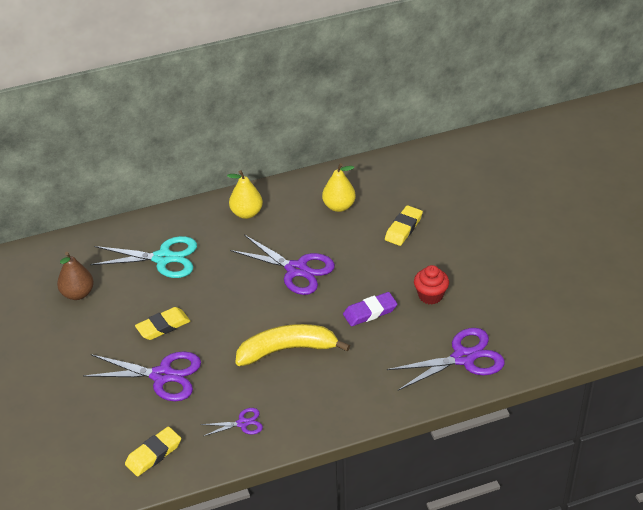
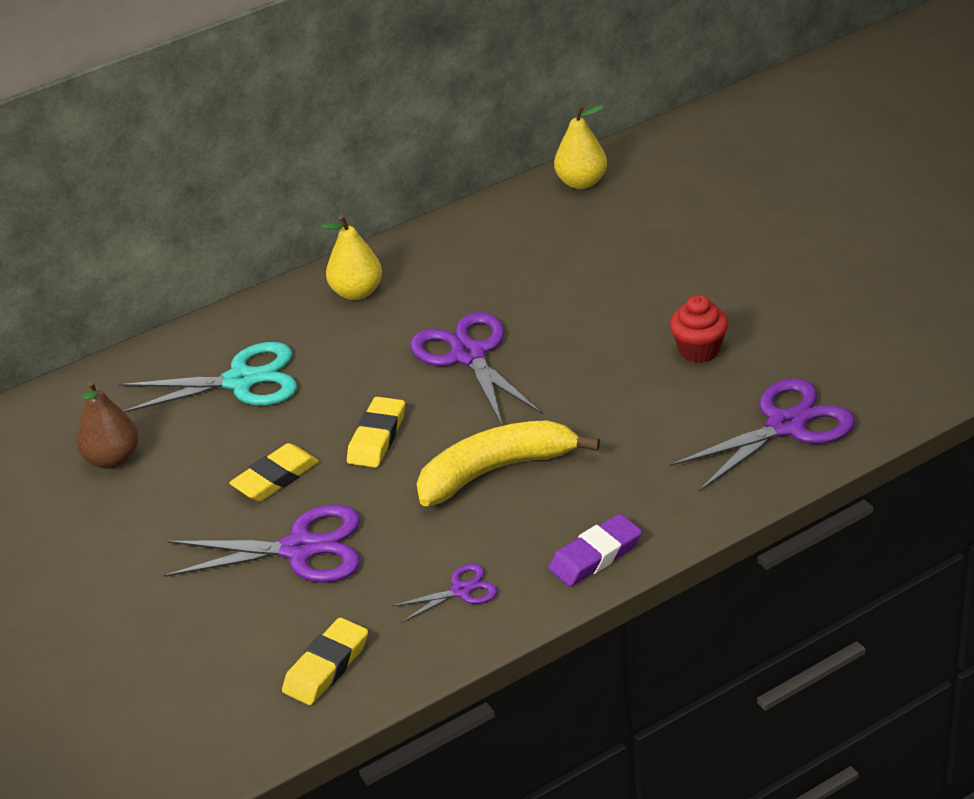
camera: 10 degrees left, 5 degrees down
(296, 270) = (468, 355): purple scissors -> purple scissors turned 135 degrees counterclockwise
(339, 206) = (504, 255): yellow pear -> yellow pear (581, 182)
(370, 312) = (610, 391): purple eraser -> purple eraser (595, 556)
(403, 228) = (619, 266): yellow eraser -> yellow eraser (377, 437)

